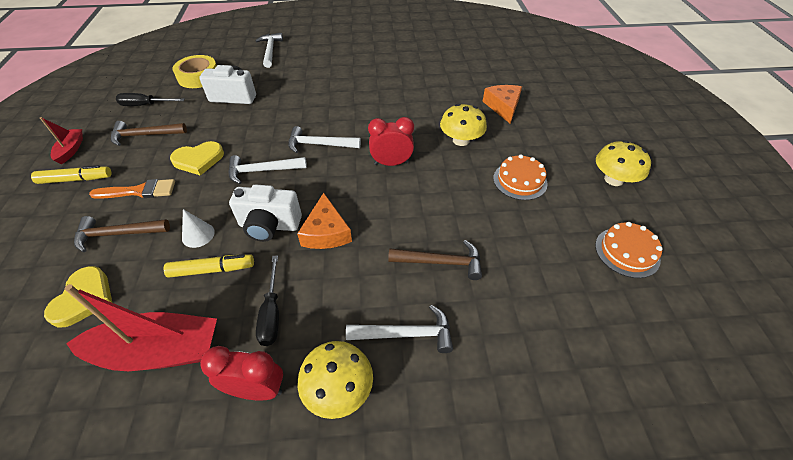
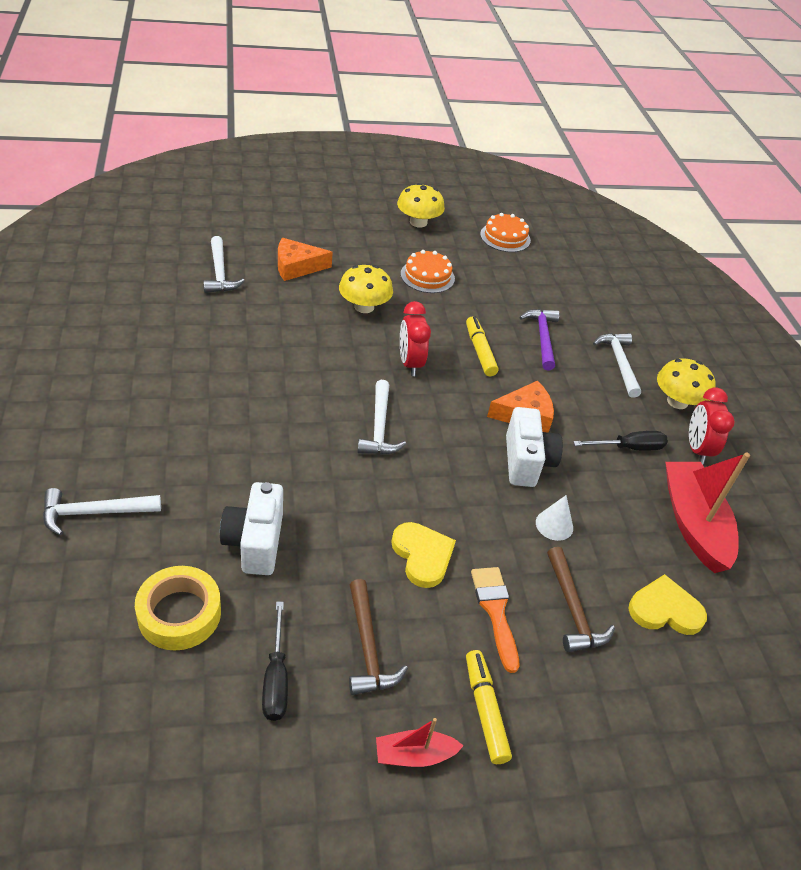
camera: 100 degrees left, 5 degrees down
(212, 270) = (596, 501): yellow marker -> yellow marker (480, 351)
(263, 171) = (437, 479): white hammer -> white hammer (220, 273)
(441, 262) = (542, 338): brown hammer -> purple hammer

